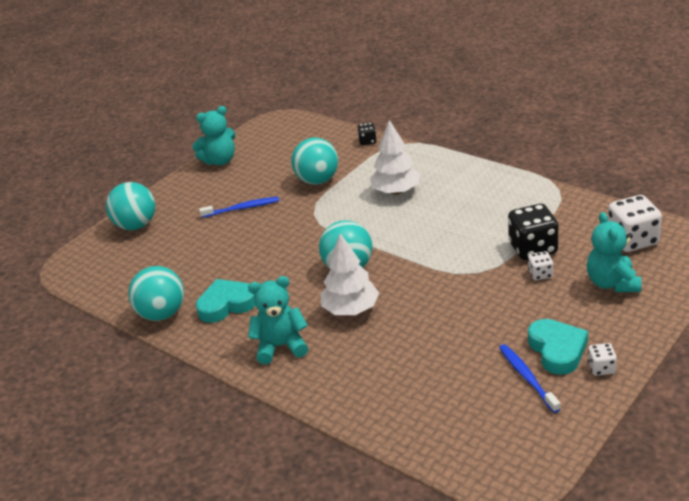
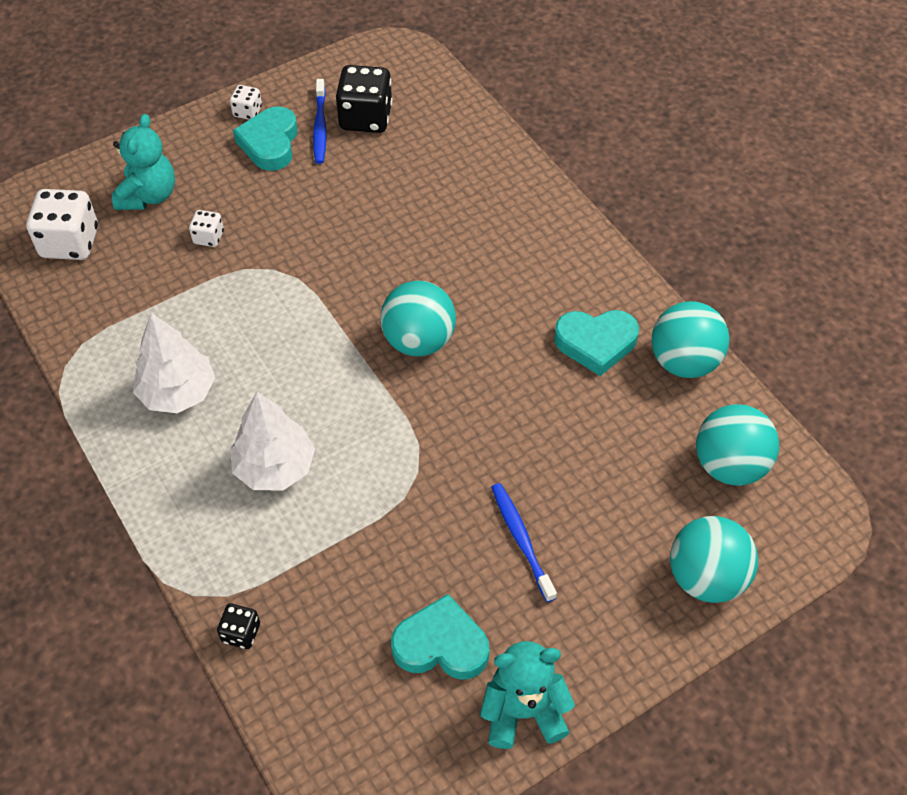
camera: 165 degrees left, 20 degrees up
(242, 208) = (521, 539): blue toothbrush -> blue toothbrush turned 60 degrees clockwise
(268, 166) = (441, 645): none -> turquoise heart
(281, 346) = (547, 254): turquoise teddy bear -> none
(317, 180) = (376, 555): turquoise ball -> turquoise ball (729, 465)
(351, 310) = (447, 274): white tree -> white tree (178, 392)
(533, 248) = (184, 278): black dice -> black dice (365, 118)

